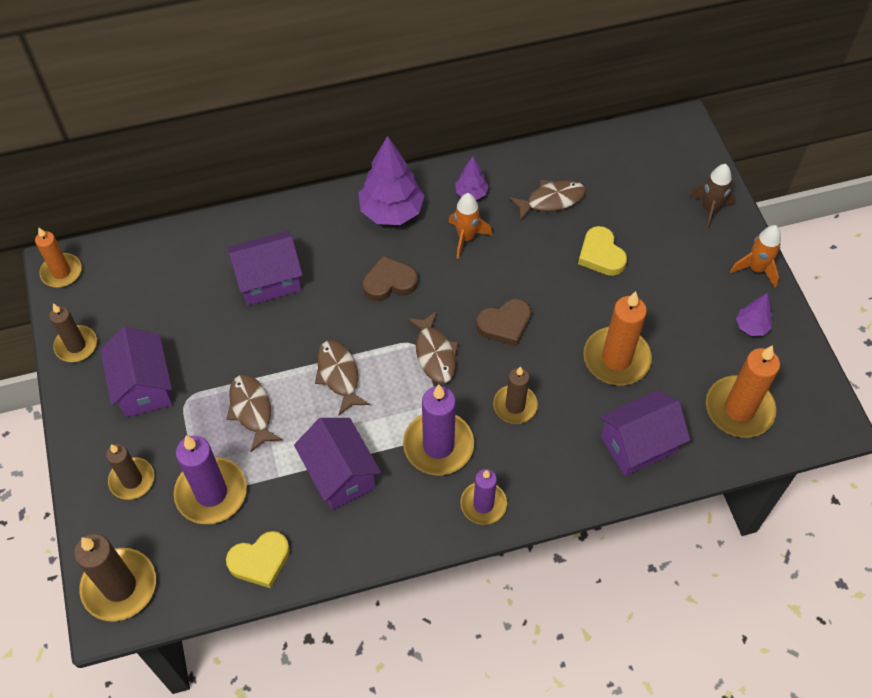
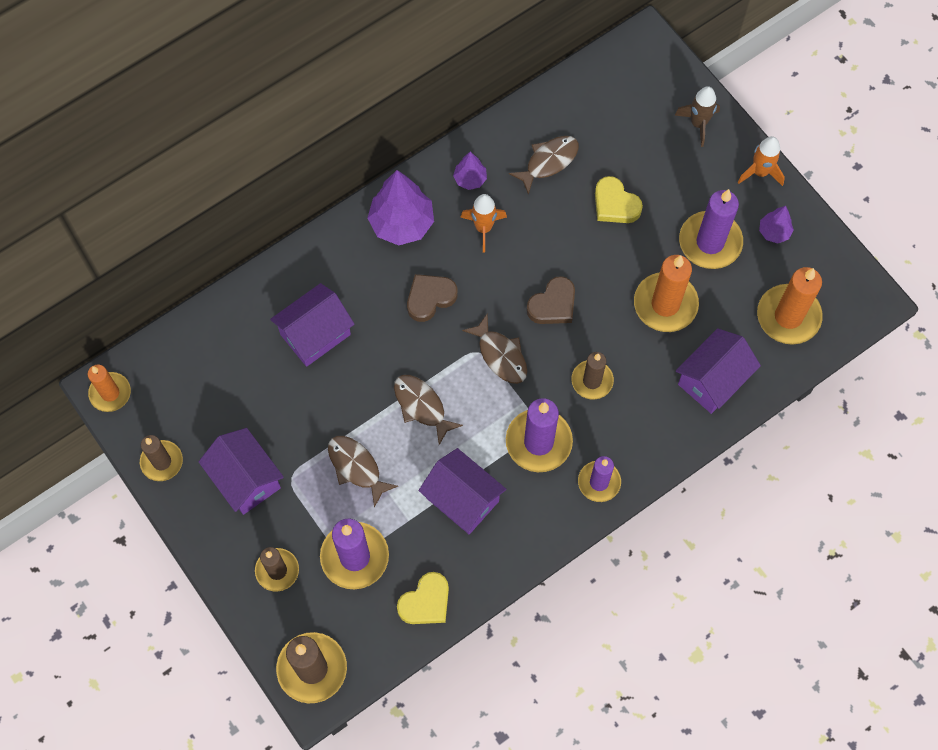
camera: 20 degrees left, 10 degrees up
(682, 316) = (710, 242): none -> purple candle

